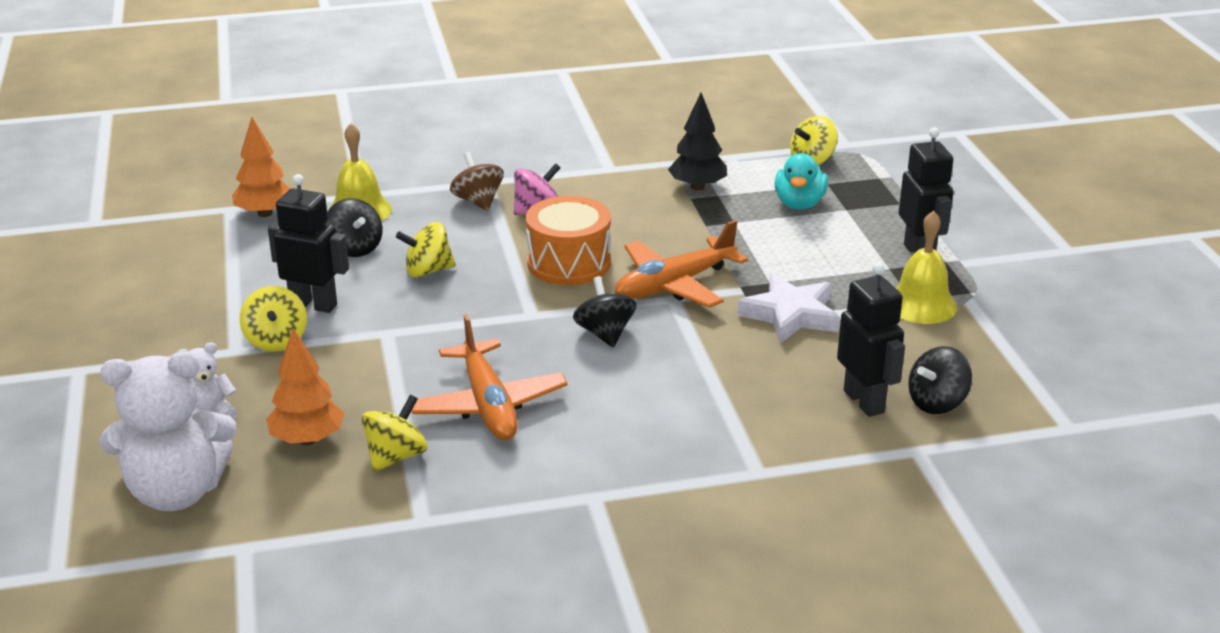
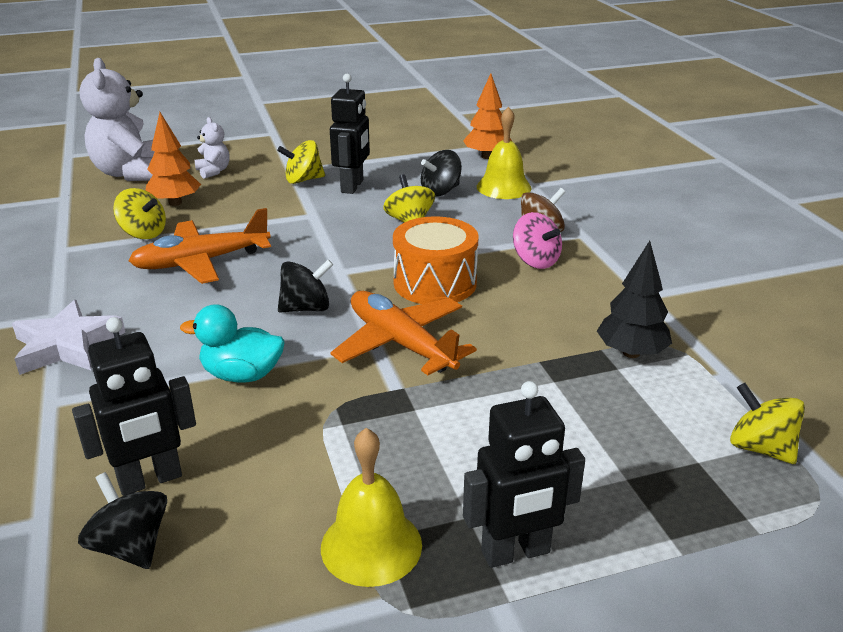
camera: 85 degrees right, 0 degrees up
(790, 315) = (341, 424): white star -> white star (67, 345)
(799, 204) = (623, 434): turquoise duck -> turquoise duck (242, 375)

